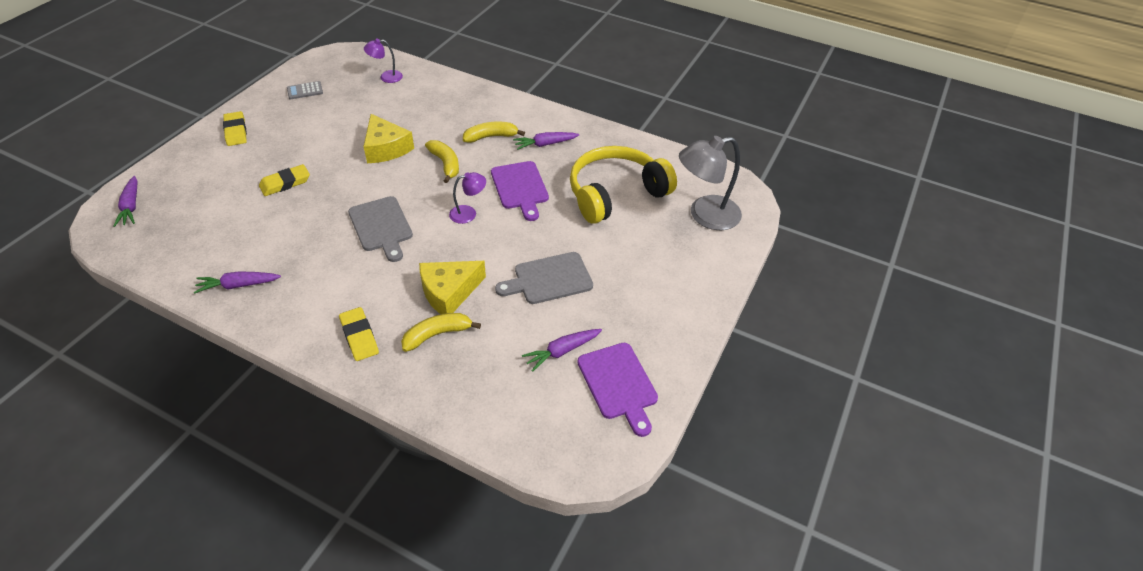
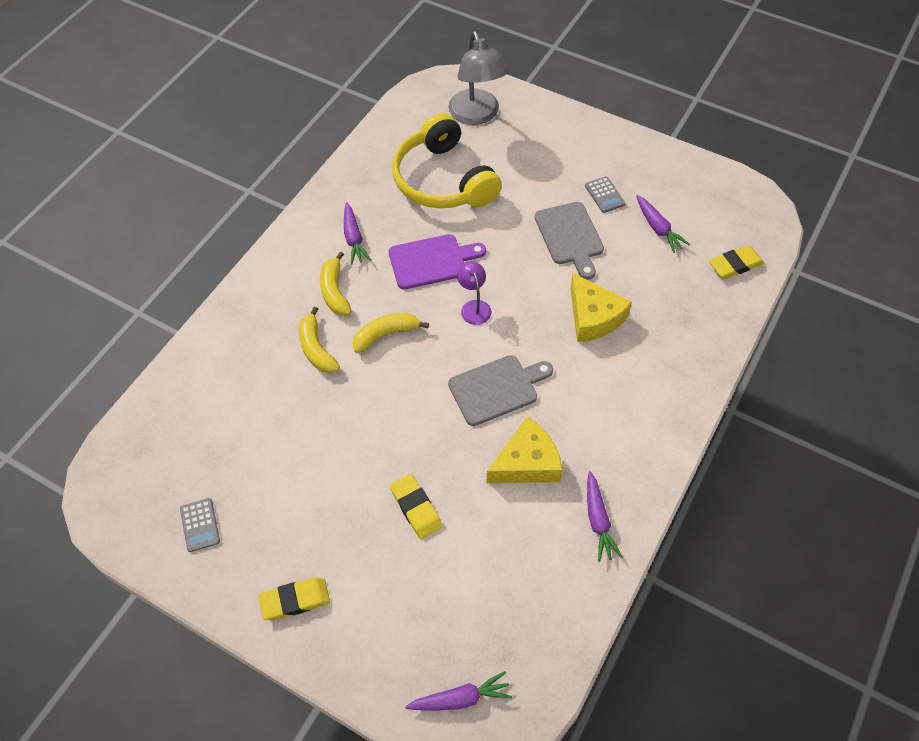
camera: 85 degrees left, 10 degrees up
(359, 336) = (659, 389): yellow eraser -> yellow eraser (735, 265)
(386, 77) = (180, 421): purple lamp -> none
(386, 148) = (349, 401): yellow cheese -> yellow cheese (527, 463)
(437, 334) = (649, 323): yellow banana -> yellow banana (316, 348)
(607, 309) = (604, 195): none -> grey calculator
(619, 384) = (688, 191): purple cutting board -> none

